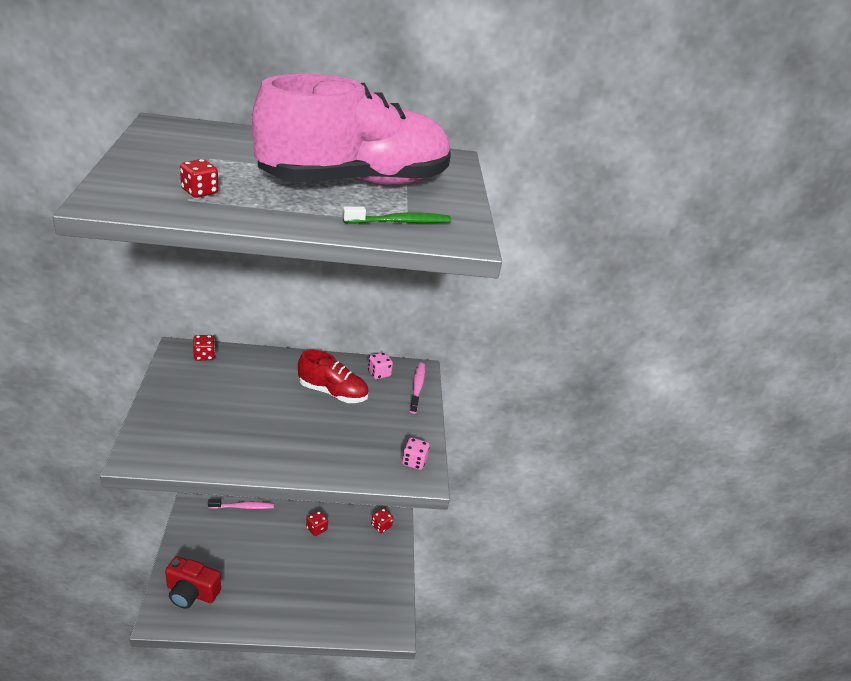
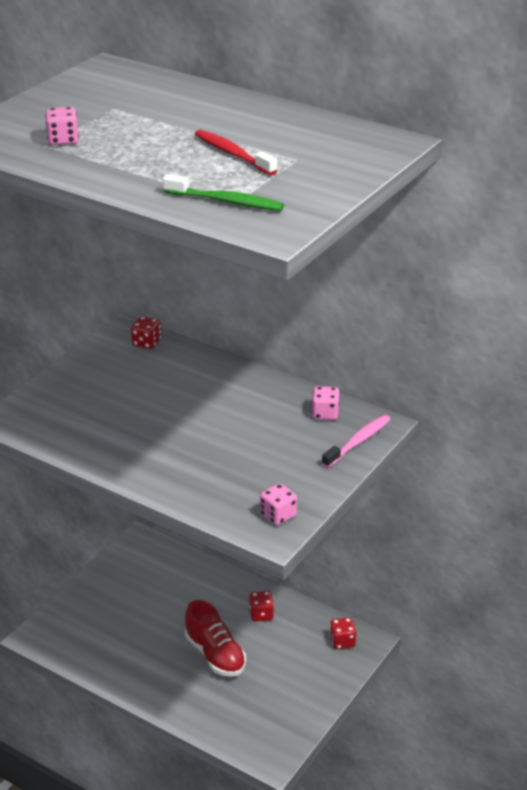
camera: 40 degrees right, 0 degrees up
(191, 592) = (83, 624): red camera -> none
(200, 192) = (63, 140): red dice -> pink dice
(243, 507) = (195, 560): pink toothbrush -> none
(333, 392) = (252, 418): red shoe -> red shoe (215, 655)
(355, 183) = (232, 154): pink shoe -> red toothbrush

